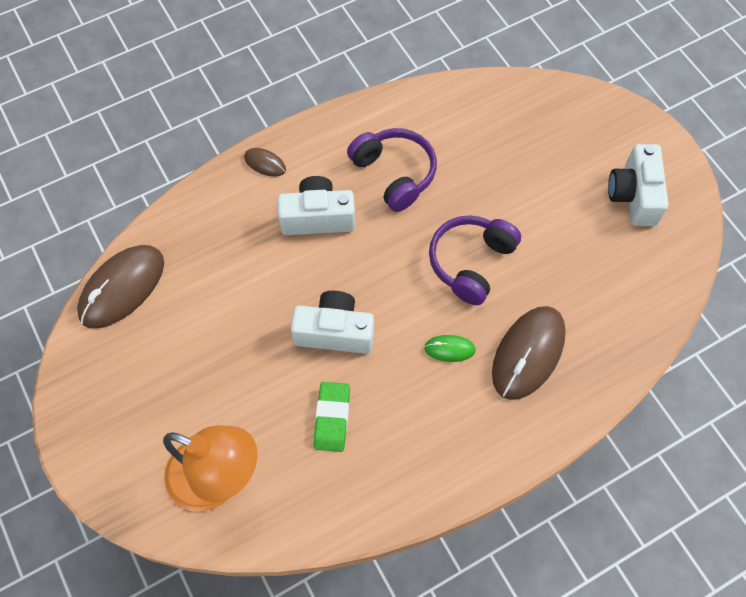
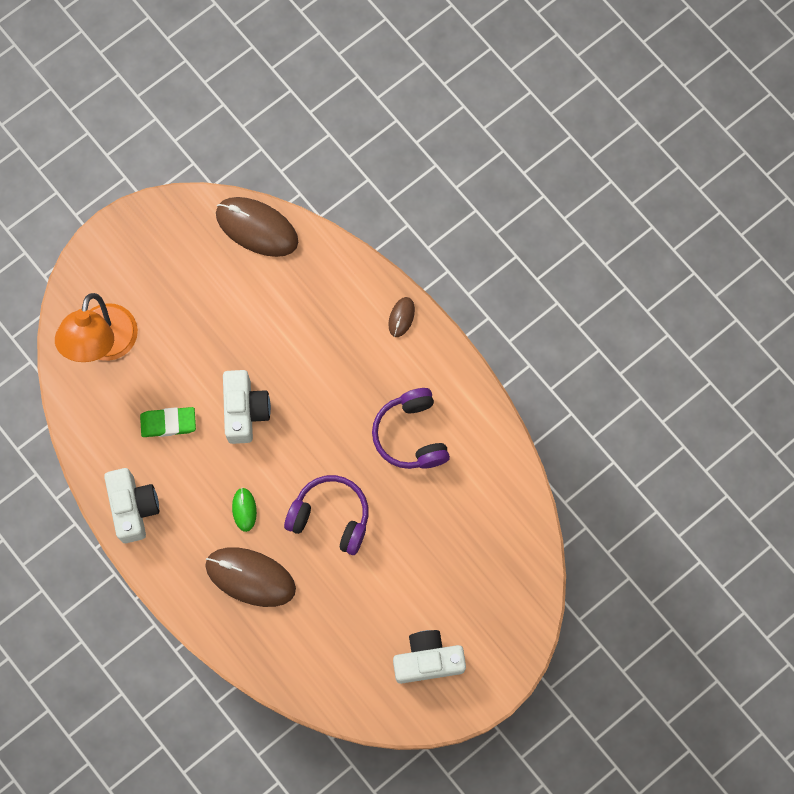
camera: 80 degrees right, 10 degrees up
(317, 217) = (353, 375): white camera -> white camera (133, 507)
(394, 174) = (411, 435): purple headphones -> purple headphones turned 120 degrees clockwise

